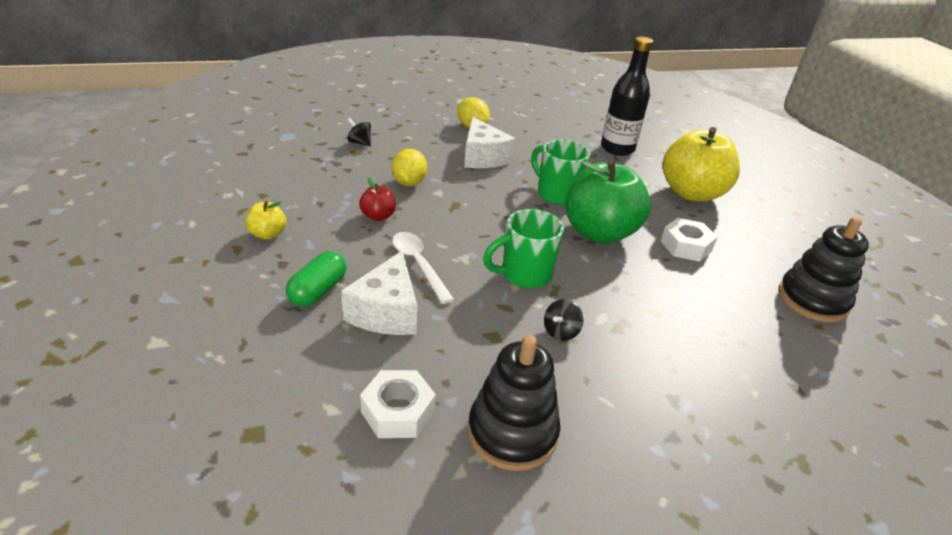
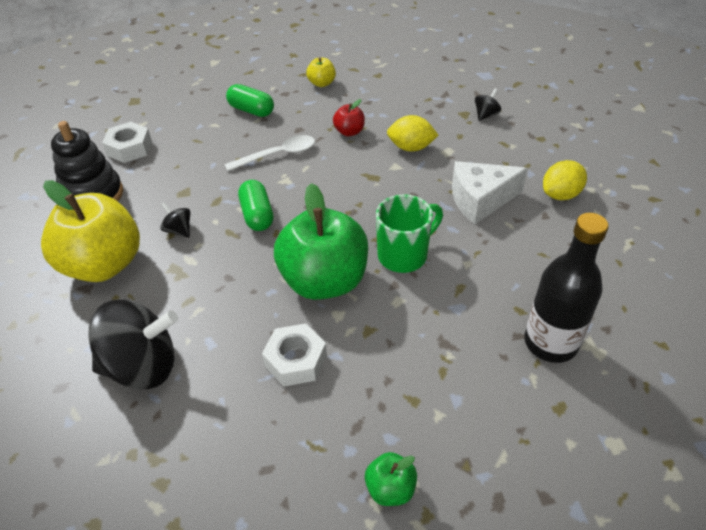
camera: 100 degrees right, 10 degrees up
(386, 311) = (223, 141): white cheese -> none
(524, 274) = (257, 215): green mug -> green capsule
(691, 193) = (428, 409): yellow apple -> yellow apple (103, 265)
(741, 332) = (142, 367): none -> black spinning top
(755, 209) = (390, 489): none -> green apple
(812, 300) = (174, 469): black stacking toy -> none

